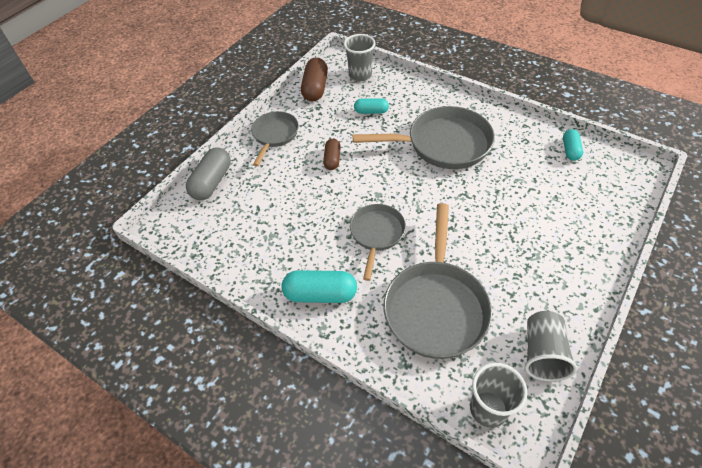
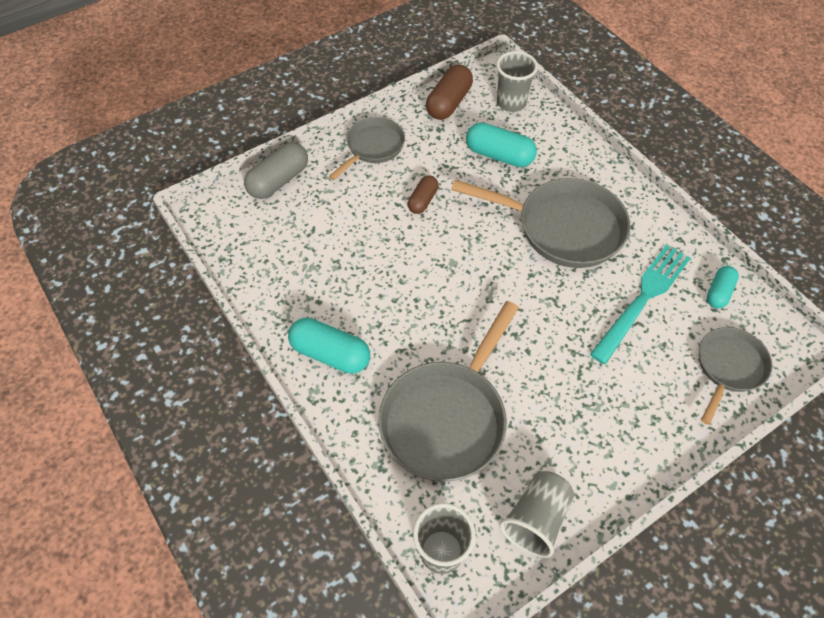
camera: 20 degrees right, 5 degrees up
(371, 111) = (499, 155): turquoise capsule -> turquoise capsule, size x1.63
(377, 234) = (426, 309): grey pan -> grey pan (728, 367)
(524, 172) = (643, 299): none -> turquoise fork

